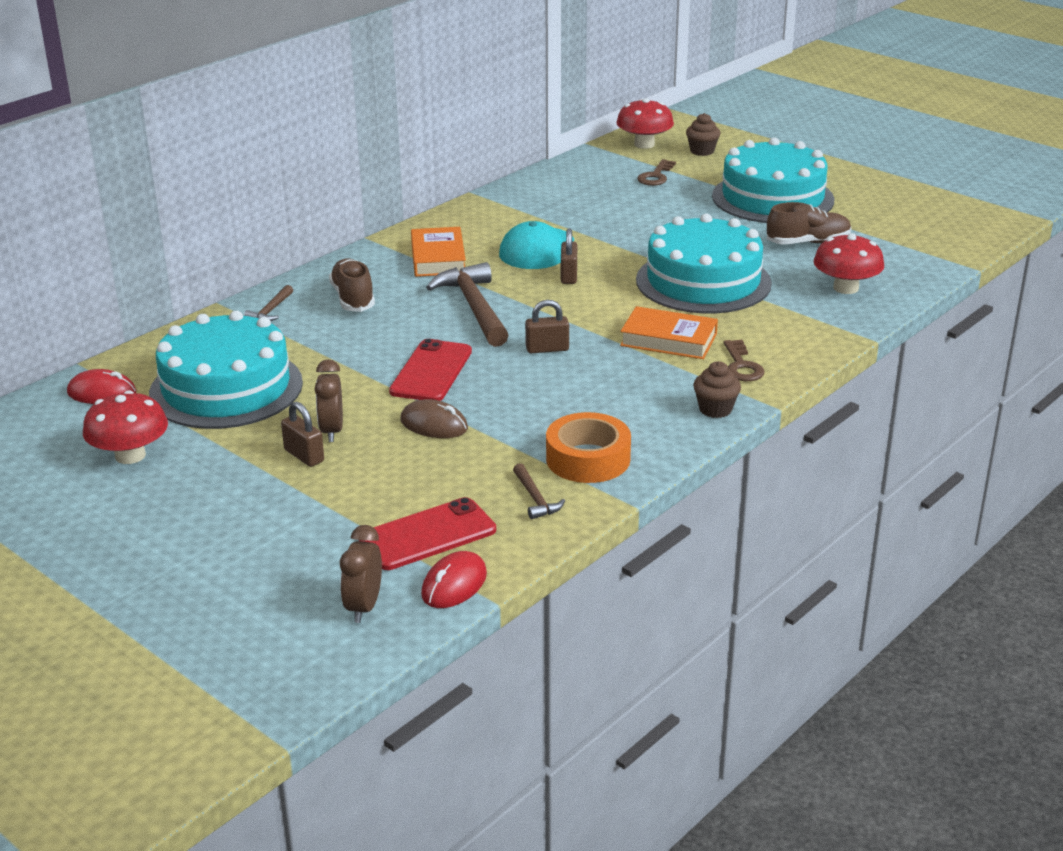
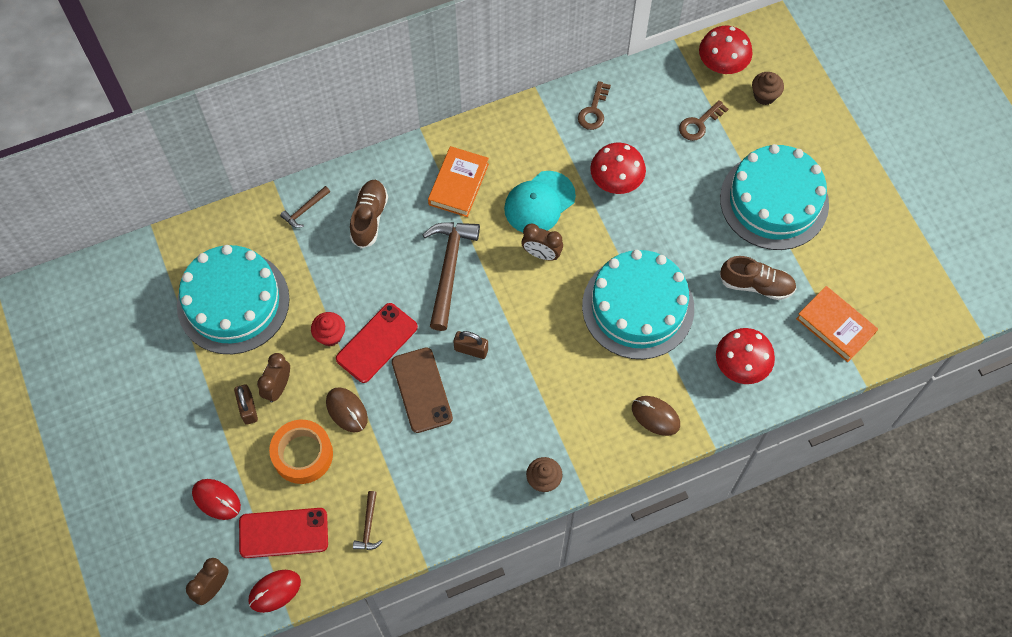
camera: 25 degrees right, 35 degrees up
(102, 393) = (152, 271): red mouse -> red mouse (216, 500)
(130, 455) = (142, 357): red mushroom -> red mushroom (616, 180)
(369, 380) = (330, 335): none -> red cupcake
(514, 388) = (422, 390): none -> brown phone
(568, 276) = (541, 254): brown padlock -> brown clock
(588, 459) = (425, 498): orange tape -> orange tape (302, 454)
(668, 339) = (564, 376): orange book -> orange book (835, 326)
(741, 366) = (595, 434): brown key -> brown key (593, 110)
(793, 338) = (655, 416): none -> brown mouse

